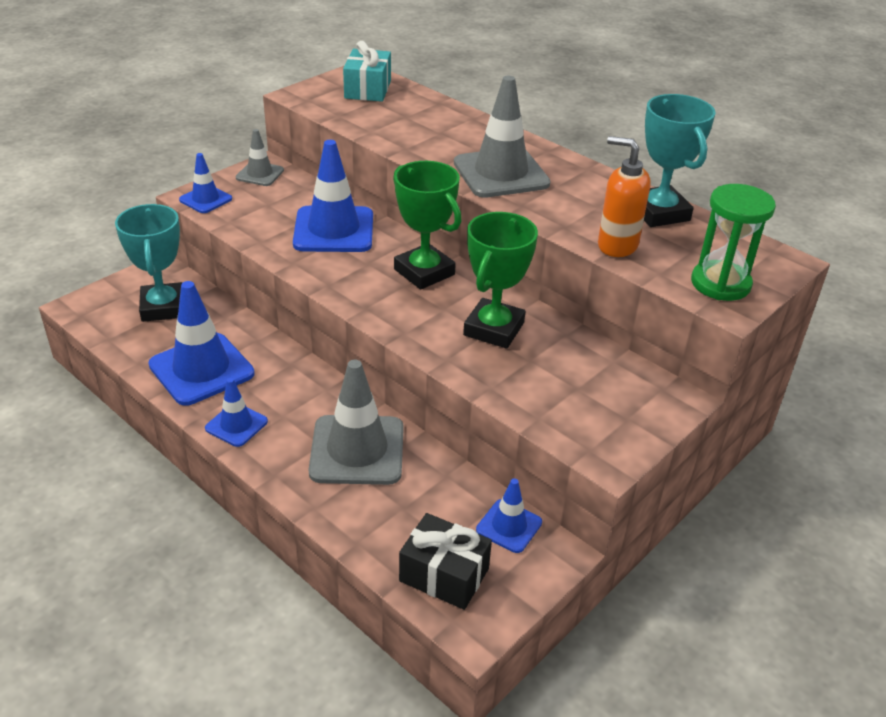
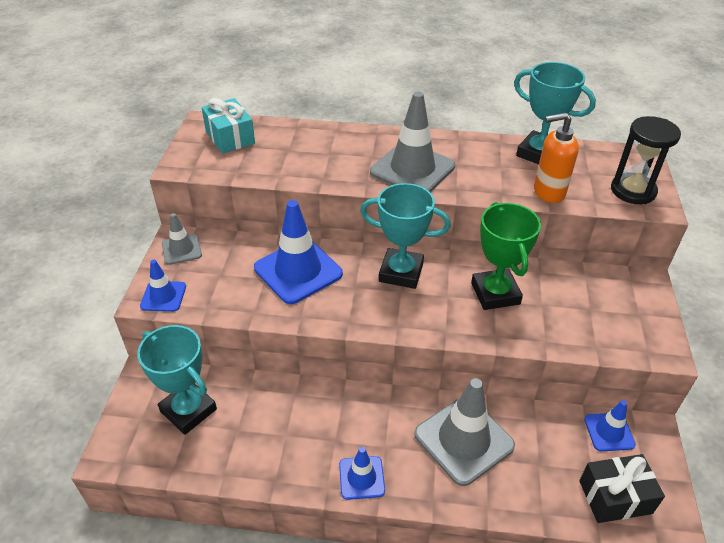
camera: 35 degrees left, 5 degrees up
(201, 369) = (282, 447): blue traffic cone -> none
(424, 272) = (401, 272): green trophy -> turquoise trophy
(720, 284) = (633, 191): green hourglass -> black hourglass

